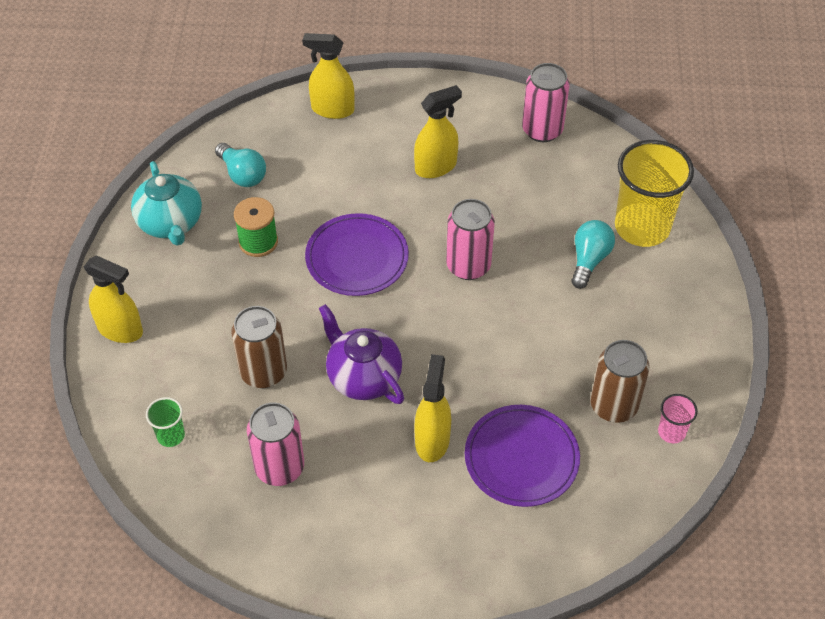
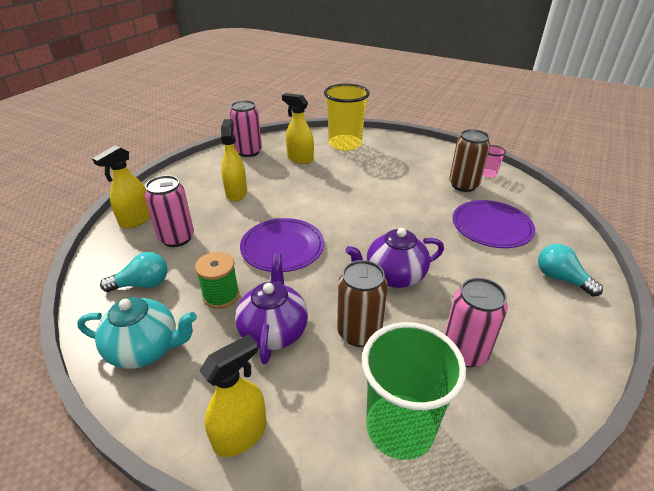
camera: 65 degrees left, 15 degrees down
(171, 435) = (400, 427): green cup -> green cup, size x2.25
(233, 304) = (274, 331): none -> purple teapot
(432, 440) = (465, 259): yellow spray bottle -> yellow spray bottle (300, 159)
(468, 266) = (327, 204): pink can -> pink can (177, 238)
(589, 260) = (355, 164): turquoise light bulb -> turquoise light bulb (561, 278)

